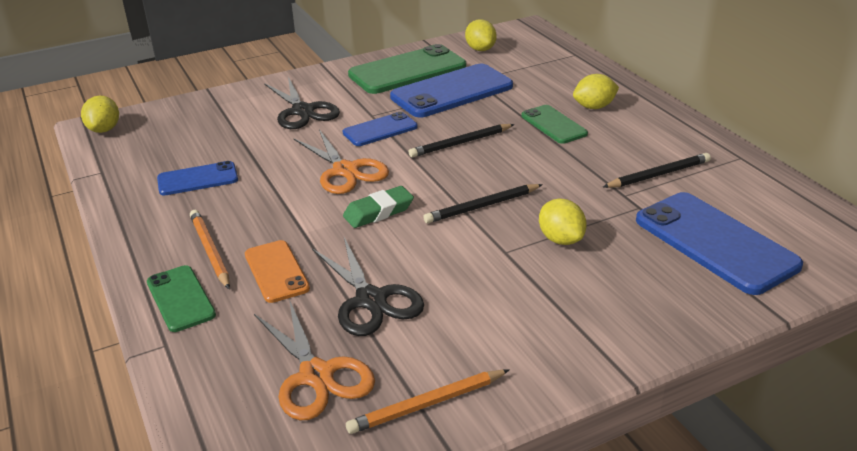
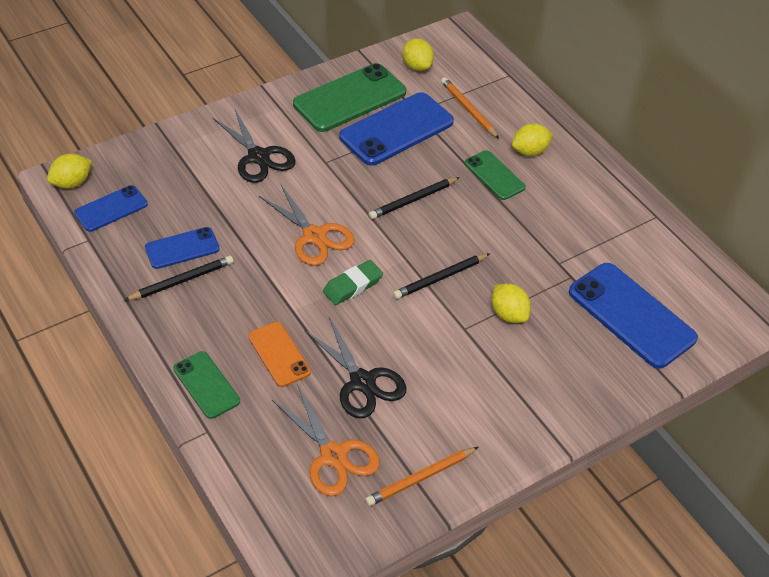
camera: 10 degrees left, 15 degrees up
(104, 129) = (72, 183): yellow lemon -> yellow lemon turned 60 degrees clockwise
(210, 251) = (217, 333): orange pencil -> orange pencil (468, 109)
(380, 130) = (337, 183): blue phone -> blue phone (111, 209)
(658, 174) = (587, 238): black pencil -> black pencil (182, 280)

